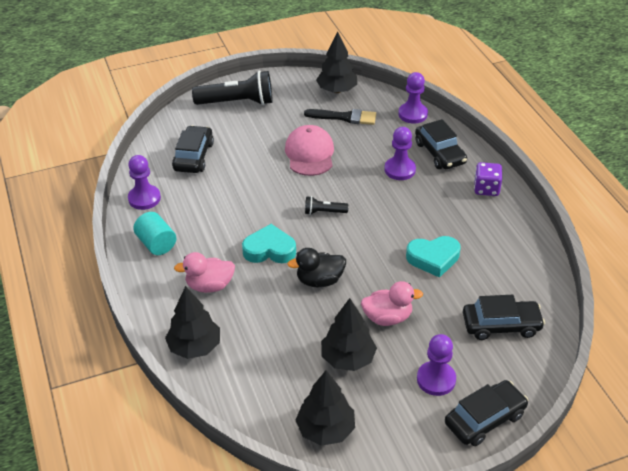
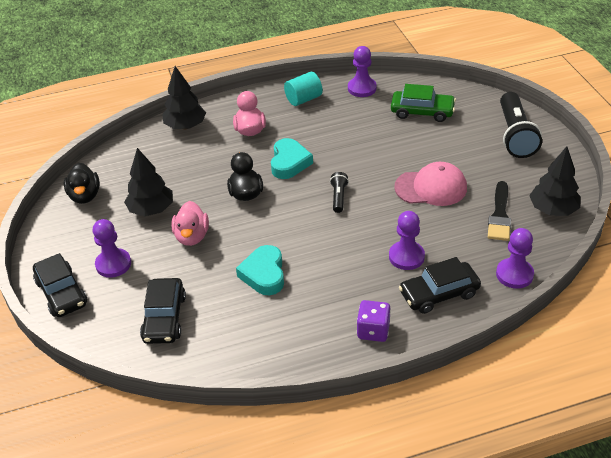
camera: 95 degrees right, 0 degrees up
(193, 156) = (422, 112): black car -> green car
(325, 429) = (85, 196): black tree -> black duck

